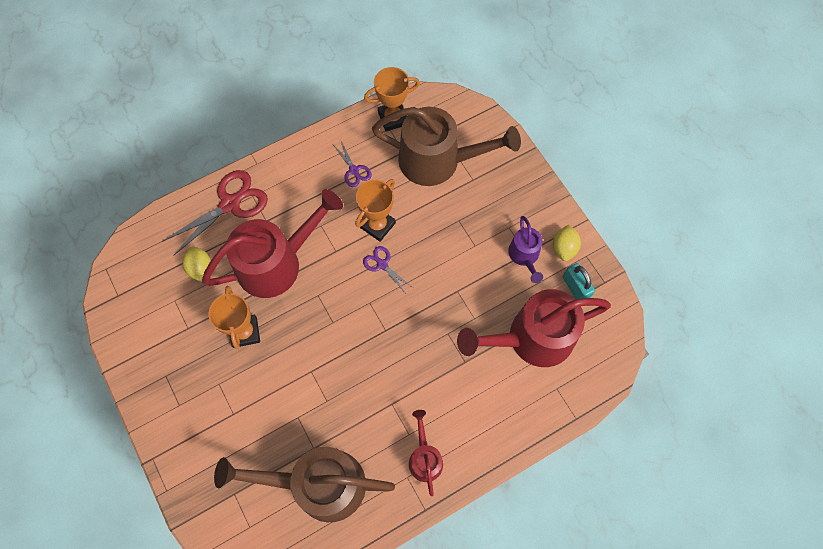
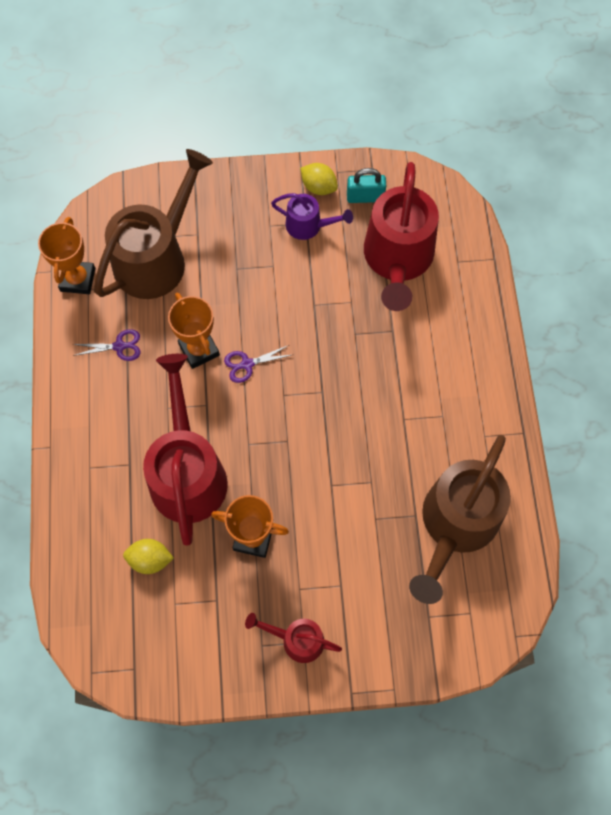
camera: 65 degrees left, 0 degrees up
(230, 204) = (86, 496): red scissors -> none
(424, 458) = (472, 411): red watering can -> red watering can (296, 639)

